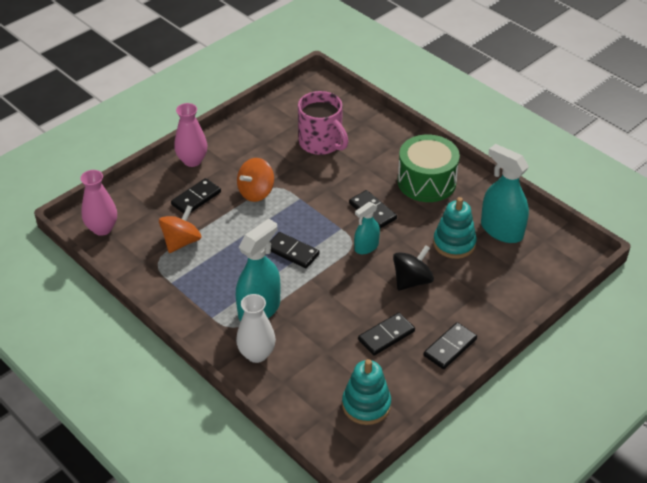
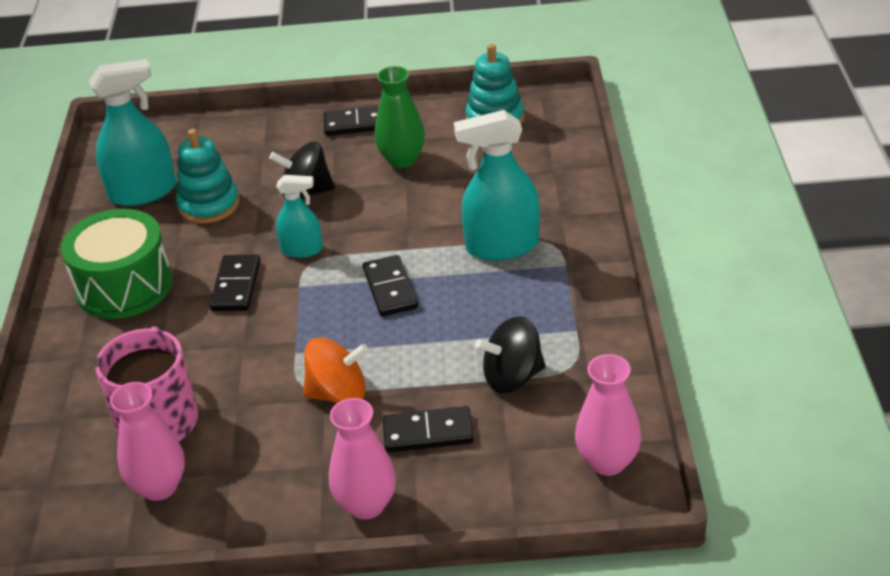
camera: 135 degrees left, 5 degrees down
(181, 242) = (512, 377): orange spinning top -> black spinning top
(257, 354) = (553, 206): white vase -> none
(285, 124) = (159, 487): none -> pink vase
(386, 335) = (402, 160): black domino -> green vase
(501, 230) = (143, 192): turquoise spray bottle -> turquoise spray bottle turned 105 degrees counterclockwise

